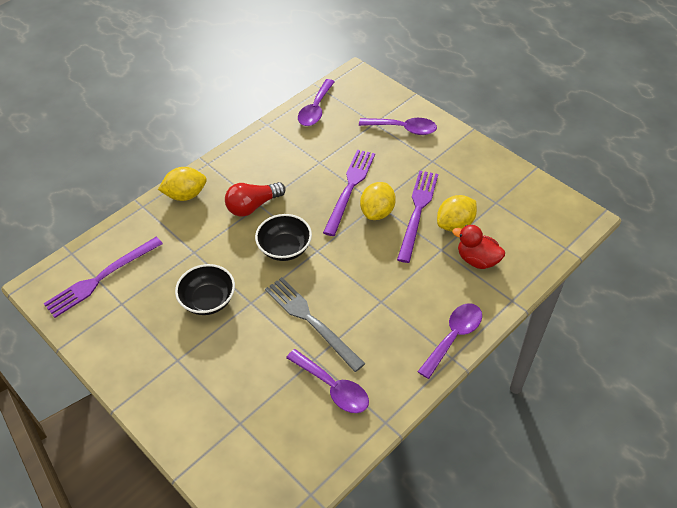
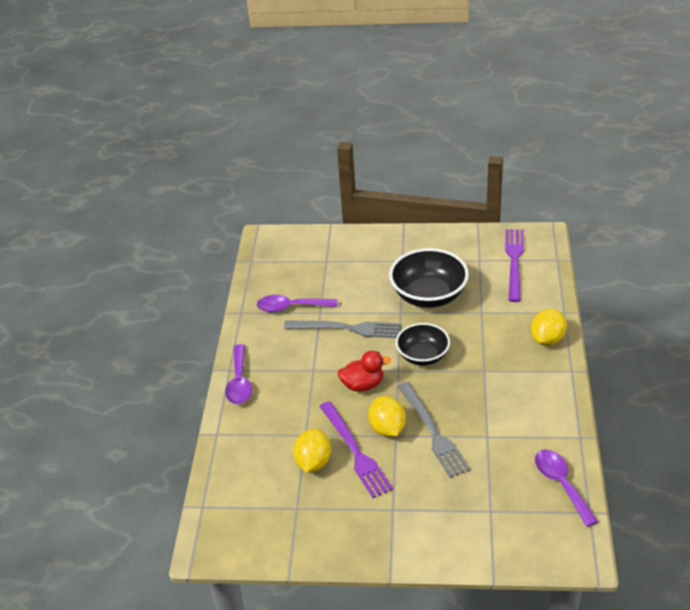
camera: 140 degrees right, 10 degrees down
(208, 300) = (429, 295): black bowl -> black bowl, size x1.54
(253, 206) = (487, 366): red light bulb -> none
(350, 188) = (433, 432): purple fork -> grey fork
(403, 129) = (456, 524): purple spoon -> none
(477, 260) = (269, 446): red duck -> red duck (363, 385)

